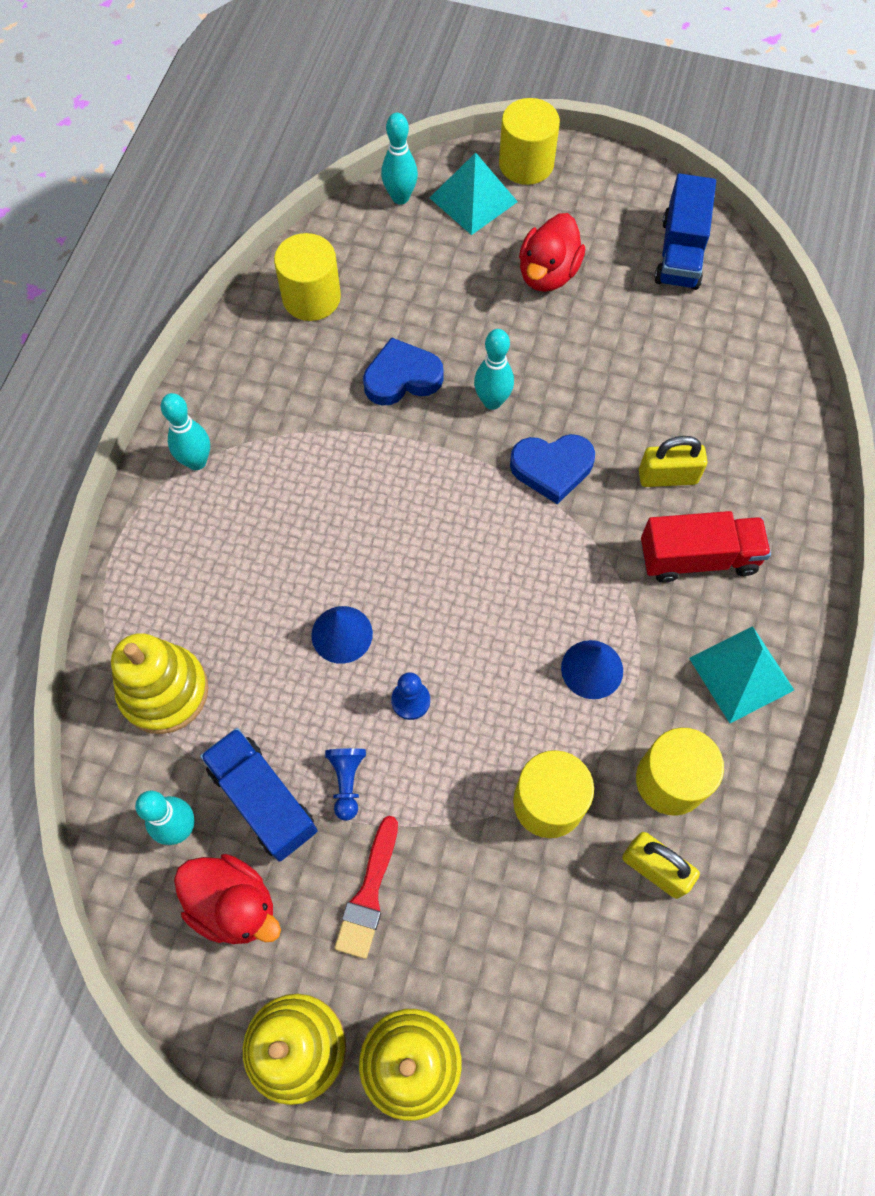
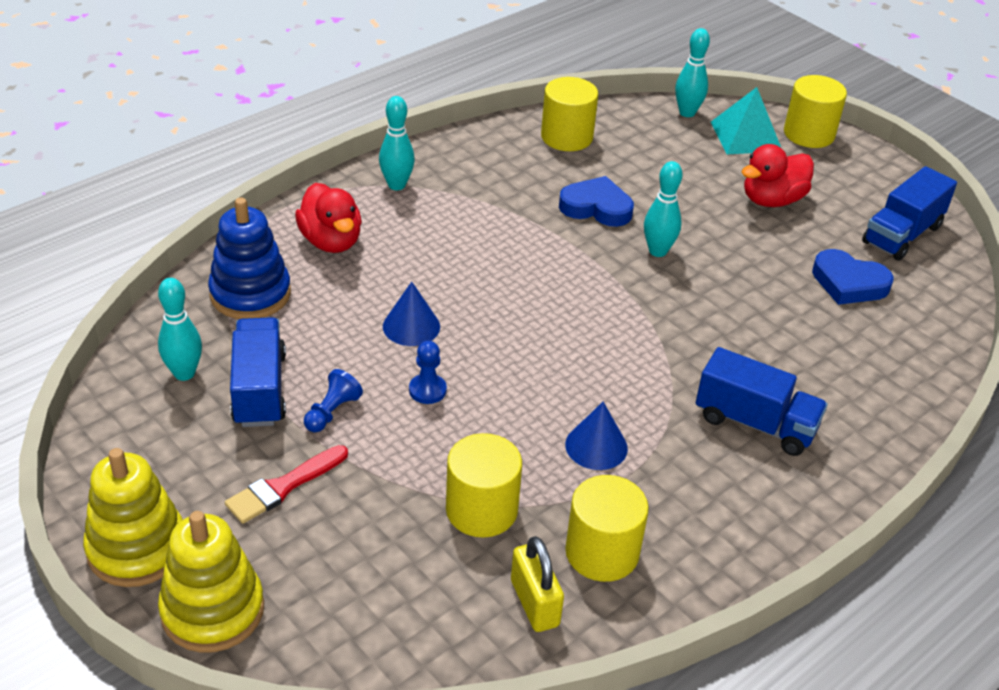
camera: 30 degrees right, 25 degrees down
(164, 691) = (250, 294): yellow stacking toy -> blue stacking toy
(233, 905) = (178, 437): red duck -> red duck (331, 241)
(552, 468) = (673, 311): blue heart -> blue heart (849, 283)
(667, 477) = (771, 361): yellow padlock -> none
(698, 558) = (755, 423): red truck -> blue truck
(741, 673) = (730, 516): turquoise pyramid -> none

